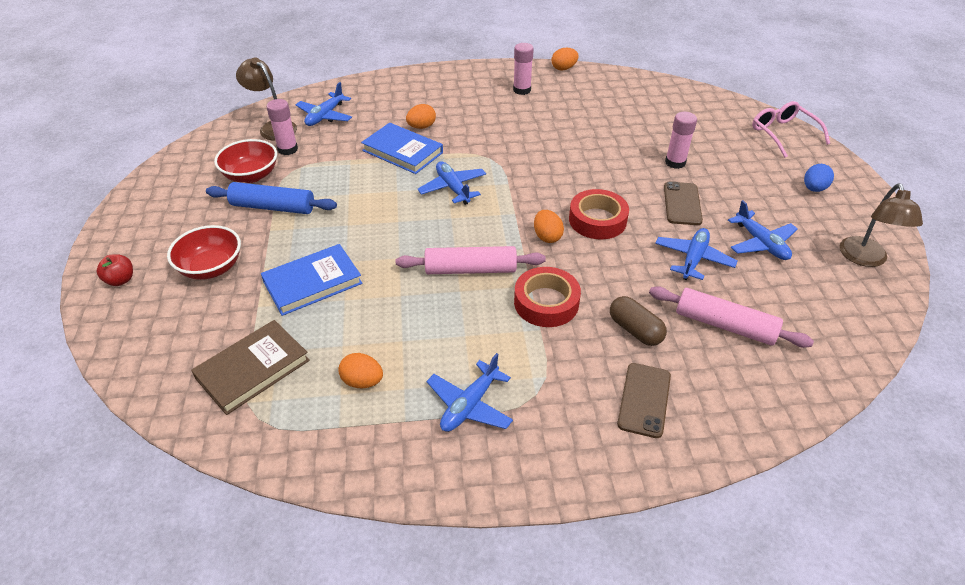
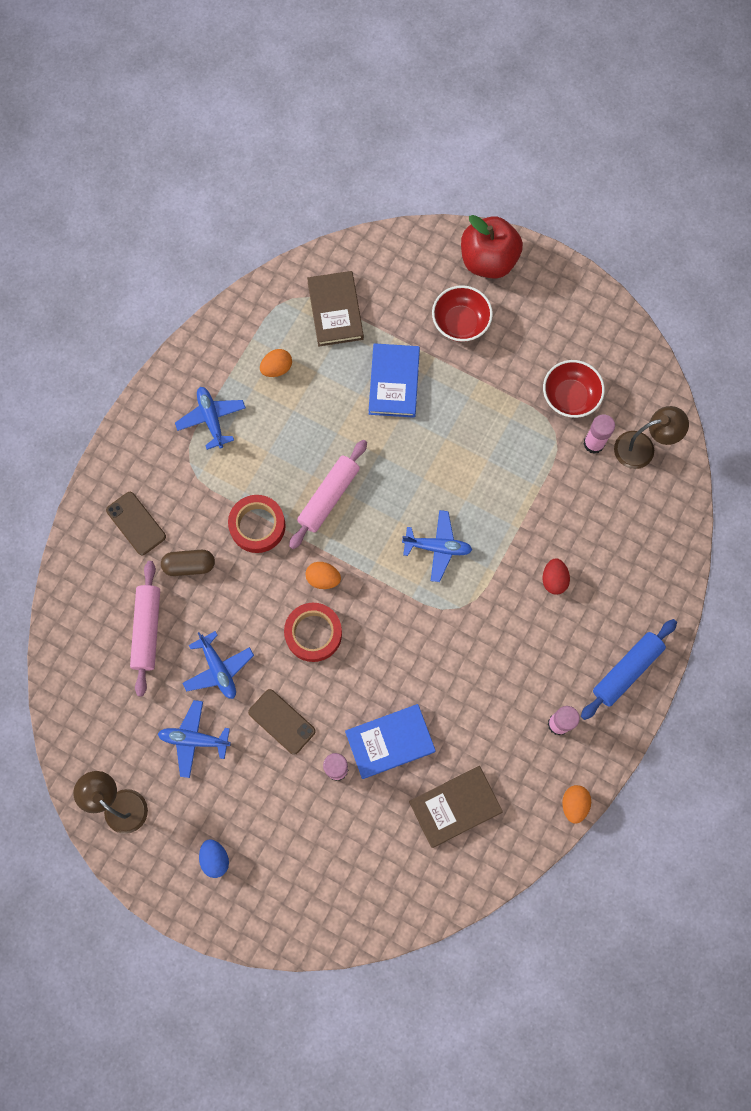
camera: 125 degrees right, 30 degrees up
(120, 280) = (488, 261): red apple -> red apple, size x2.23
(273, 207) = (509, 394): blue rolling pin -> blue rolling pin (626, 670)
(325, 116) = (633, 503): blue plane -> none
(402, 151) = (522, 538): blue book -> blue book (390, 742)
(421, 127) = (554, 580): orange egg -> red egg
(626, 106) = (455, 807): none -> brown book
(724, 325) = (147, 629): pink rolling pin -> pink rolling pin turned 60 degrees counterclockwise
(783, 134) = (302, 921): pink glasses -> none

